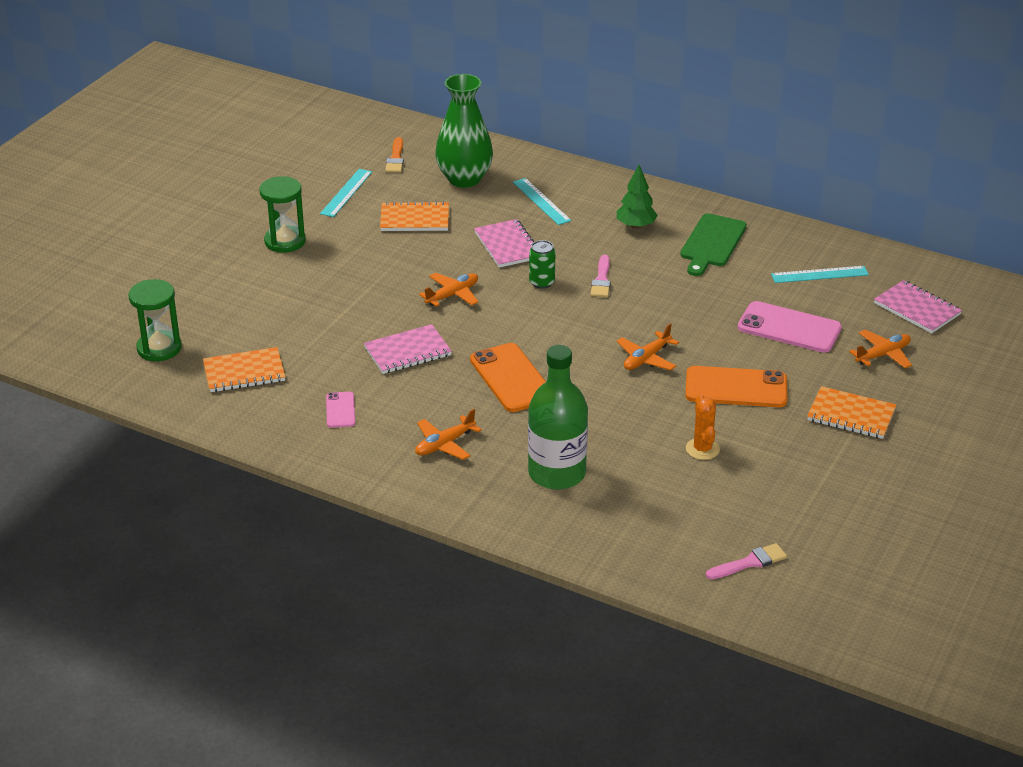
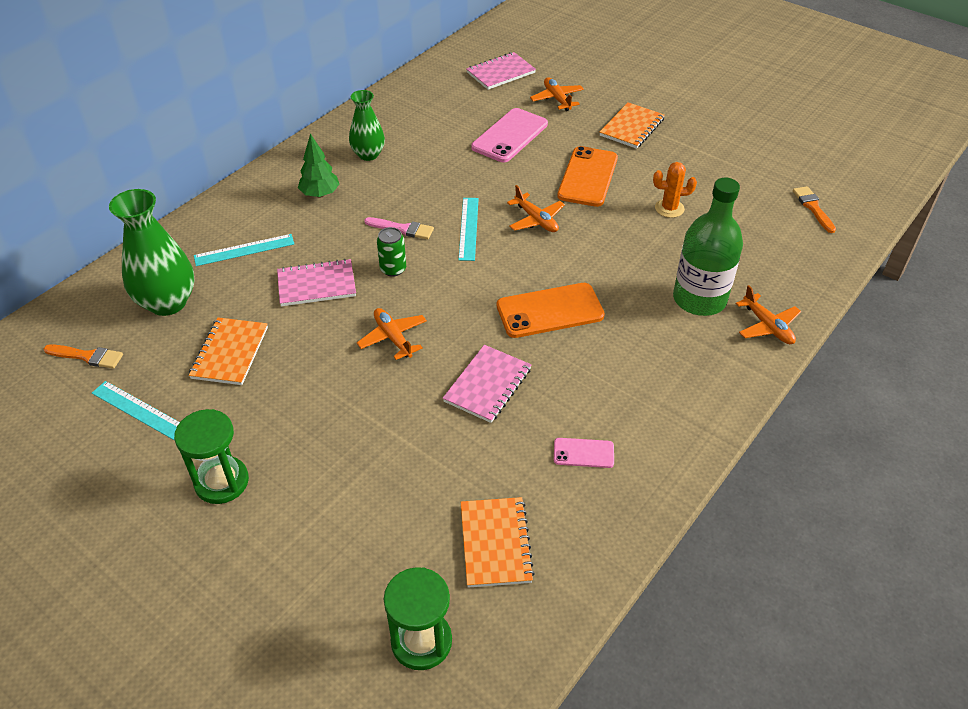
camera: 80 degrees left, 10 degrees up
(407, 351) = (487, 385): pink notebook -> pink notebook turned 45 degrees clockwise
(444, 444) = (651, 372): orange plane -> orange plane (767, 326)
(712, 243) = (368, 154): green cutting board -> green vase
(749, 562) = (813, 207): pink brush -> orange brush
(819, 274) = (438, 108): turquoise ruler -> turquoise ruler (468, 228)

